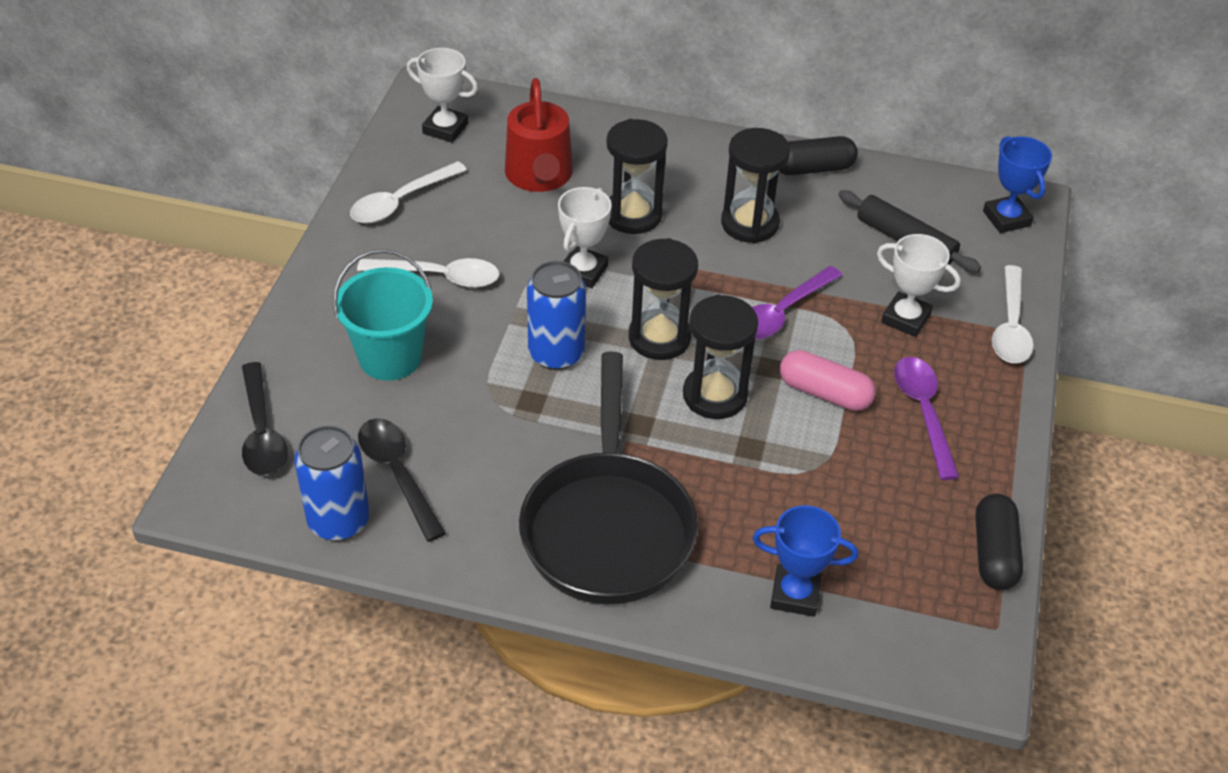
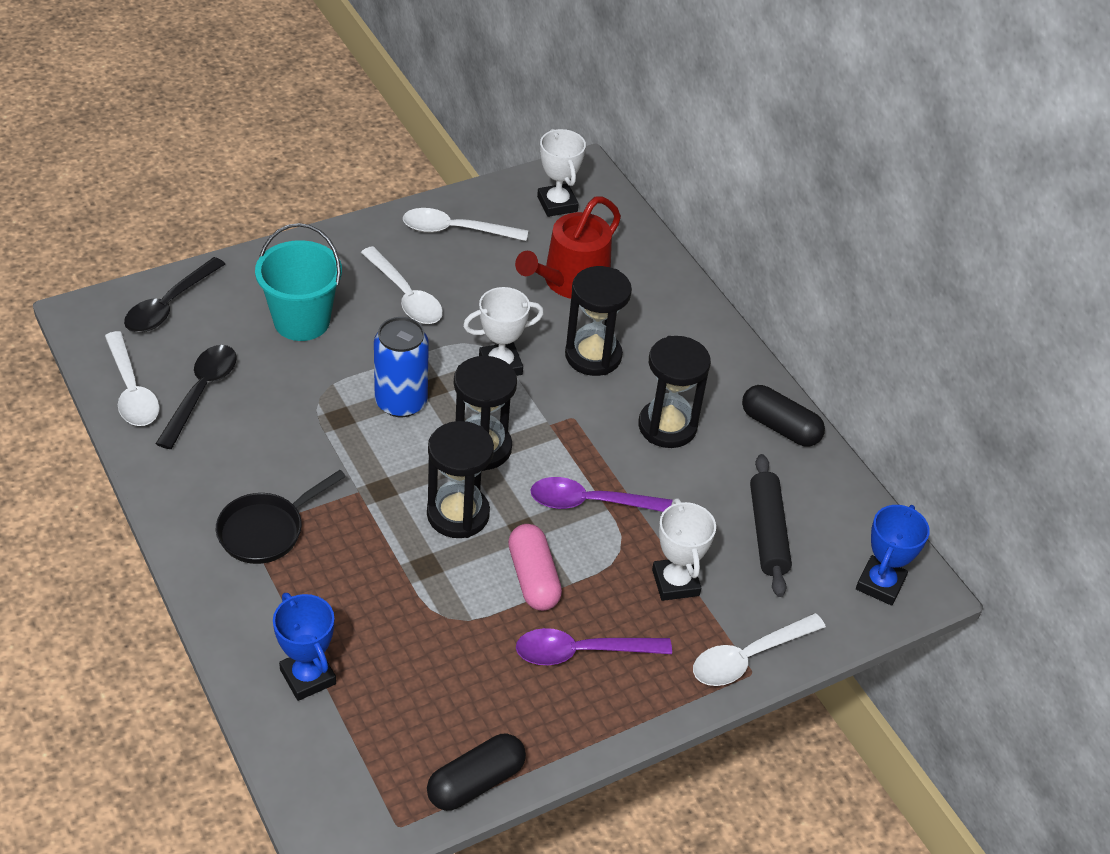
camera: 45 degrees right, 0 degrees up
(338, 520) = (132, 390): blue can -> white spoon
(607, 526) = (266, 530): black pan -> black pan, size x0.53
(923, 412) = (581, 652): purple spoon -> purple spoon turned 135 degrees counterclockwise

